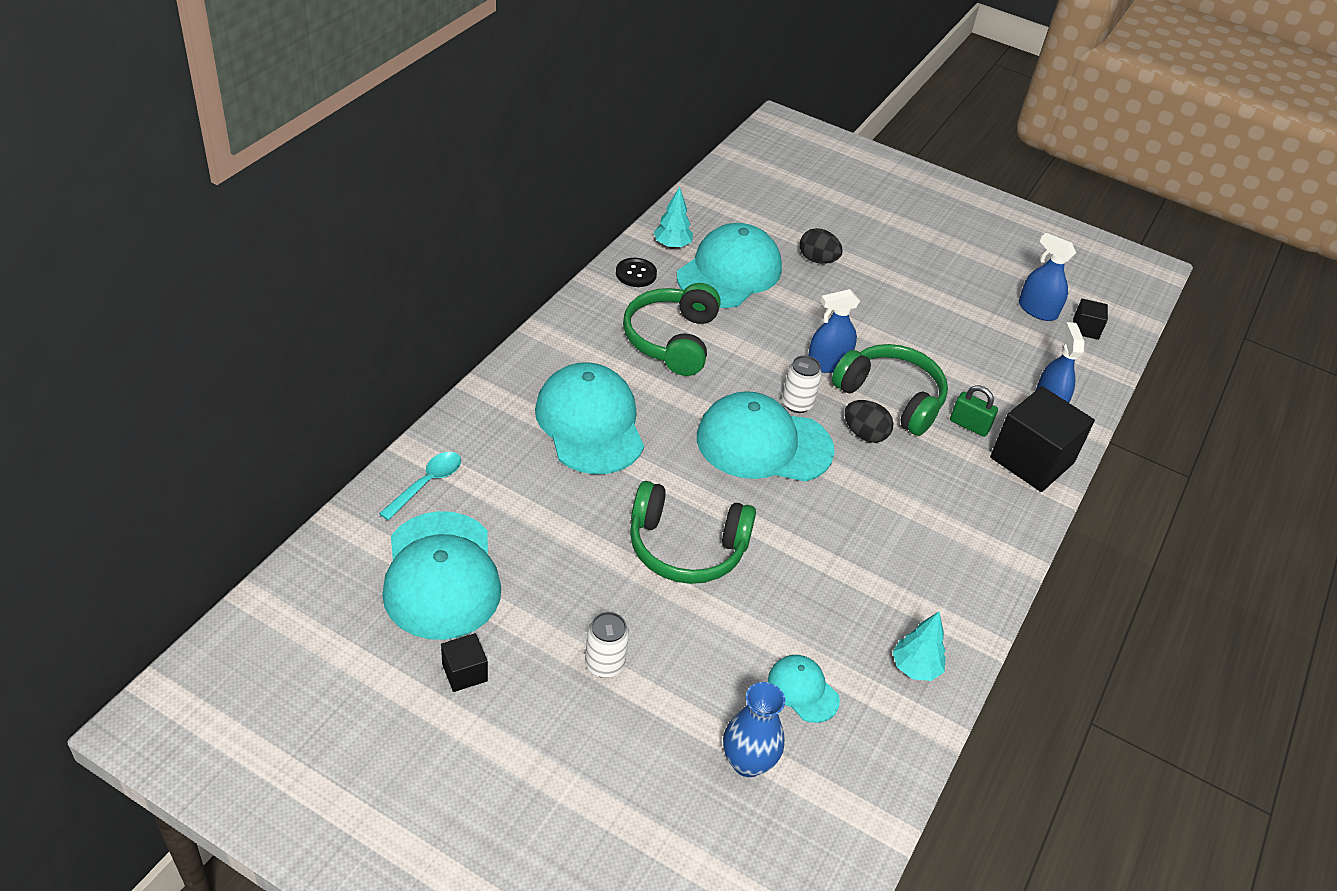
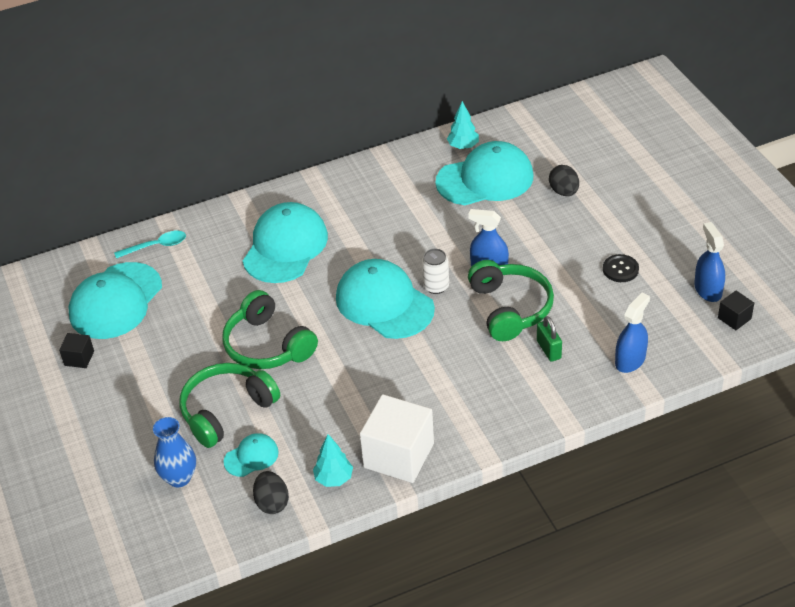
camera: 45 degrees right, 0 degrees up
(604, 664) = (155, 389): white can -> none
(636, 274) = (416, 158): black button -> black button (620, 269)
(671, 340) = (394, 212): green headphones -> green headphones (226, 411)
(803, 690) = (251, 457): turquoise cap -> turquoise cap turned 60 degrees clockwise
(864, 434) = (462, 325): black egg -> black egg (272, 503)
(950, 606) = (398, 455): none -> white cube
(1032, 460) = (570, 392): black cube -> none

